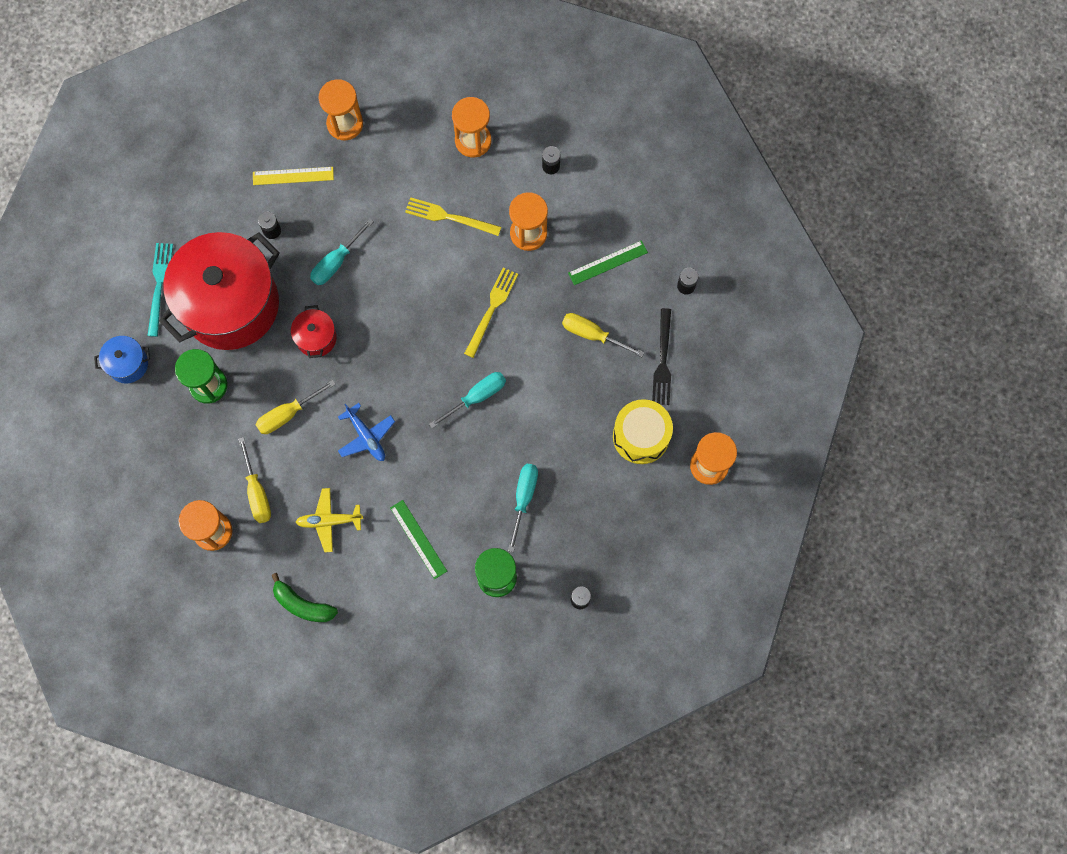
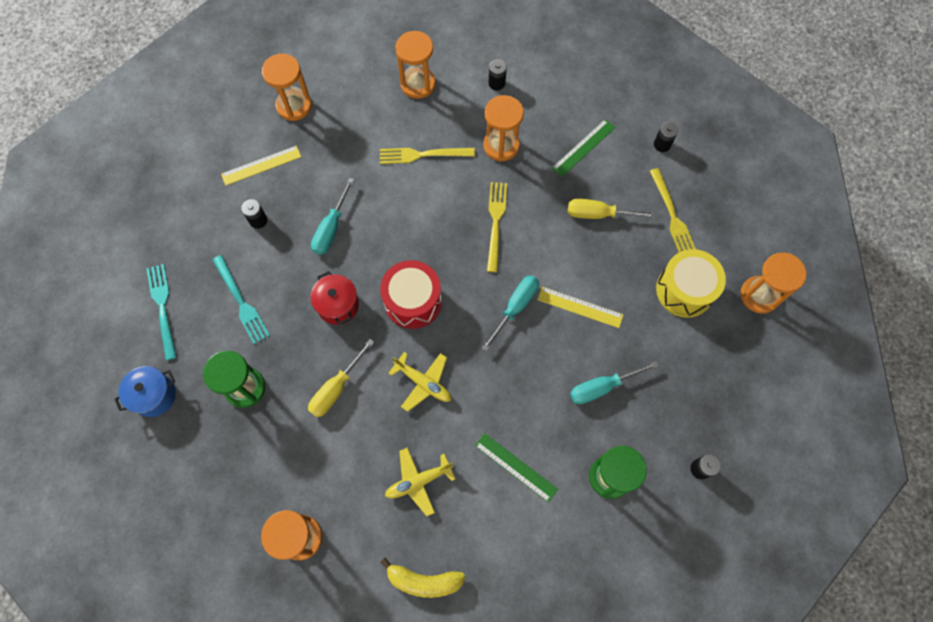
camera: 20 degrees left, 5 degrees down
(230, 304) = (241, 302): red pot -> turquoise fork
(257, 493) = (333, 479): yellow screwdriver -> none
(302, 604) = (423, 581): green banana -> yellow banana
(366, 436) = (423, 383): blue plane -> yellow plane
(385, 358) = (413, 301): none -> red drum
(524, 497) = (601, 387): turquoise screwdriver -> turquoise screwdriver turned 105 degrees counterclockwise
(536, 418) = (580, 307): none -> yellow ruler
(663, 361) = (672, 216): black fork -> yellow fork

